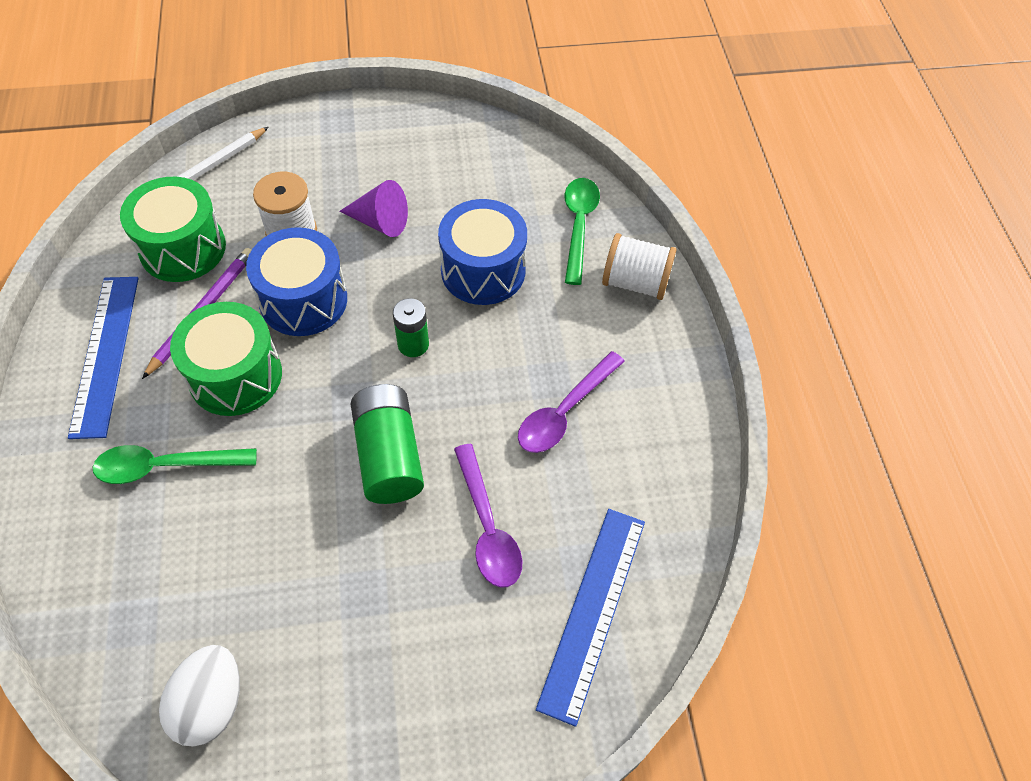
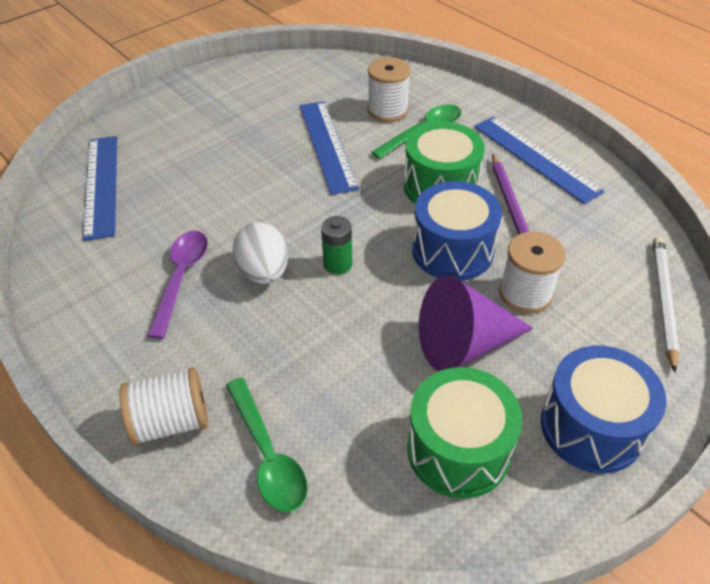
camera: 150 degrees right, 10 degrees down
(164, 533) = (388, 110): none -> white spool
(183, 248) = (585, 237): green drum -> green drum (458, 449)
(211, 704) = (291, 77): white egg -> white egg (264, 272)
(289, 513) = (327, 145): none -> blue ruler
(380, 222) = (464, 344): purple cone -> purple cone, size x1.51
(389, 455) = (293, 195): green battery -> none
(483, 270) = (330, 351): blue drum -> blue drum (591, 427)
(487, 527) = (196, 191): purple spoon -> none

